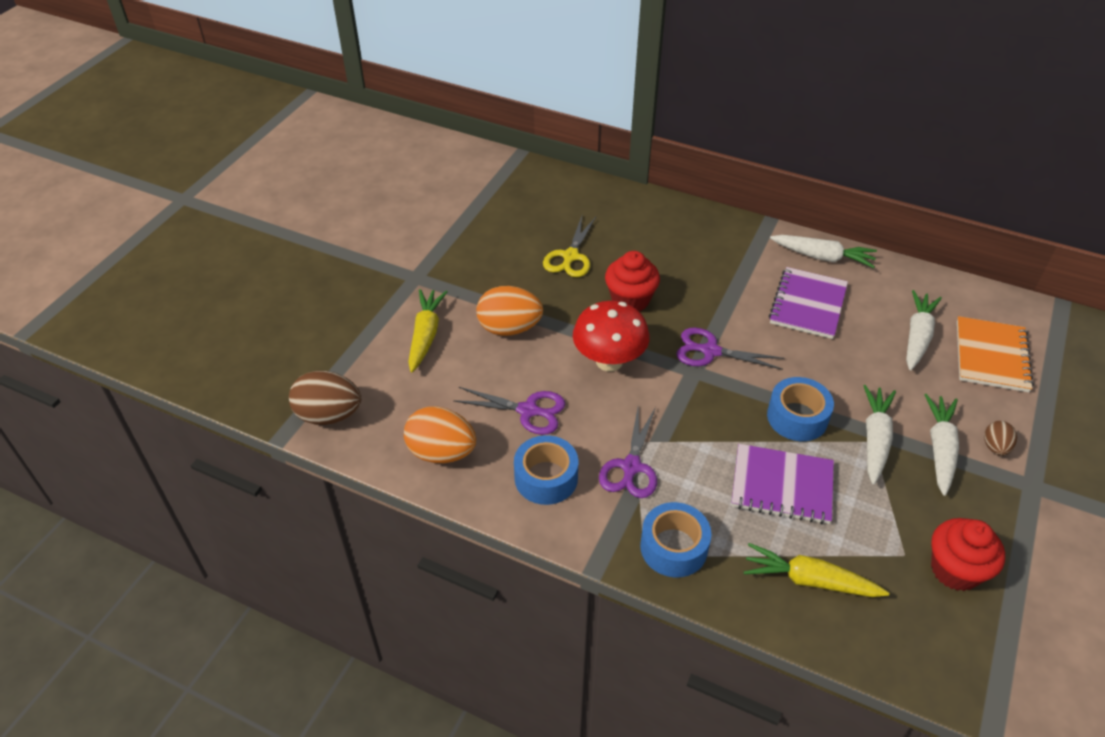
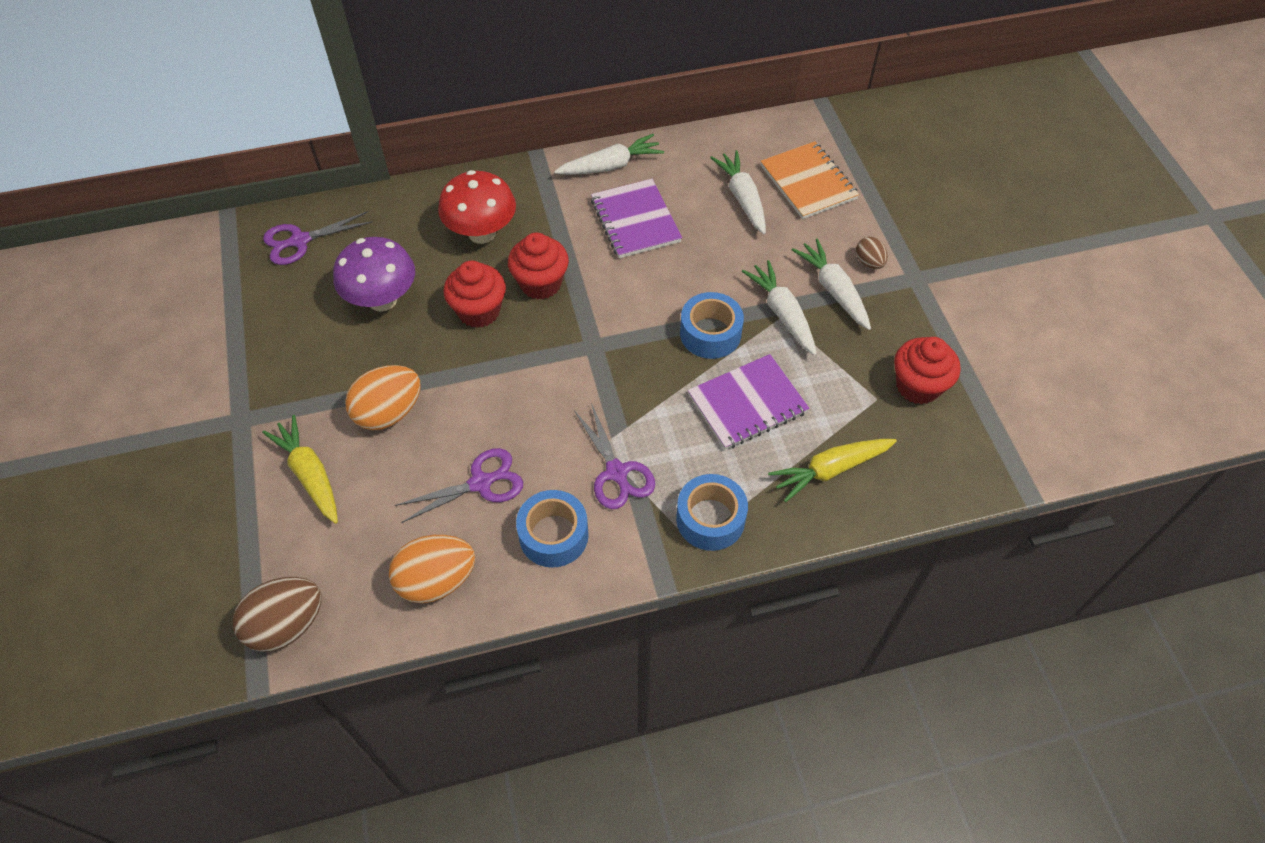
camera: 40 degrees left, 10 degrees up
(570, 256) = (382, 300): yellow scissors -> purple mushroom
(609, 361) = (512, 385): red mushroom -> red mushroom (482, 233)
(692, 307) = (540, 283): none -> red cupcake
(710, 351) = (592, 317): purple scissors -> purple scissors (300, 241)

